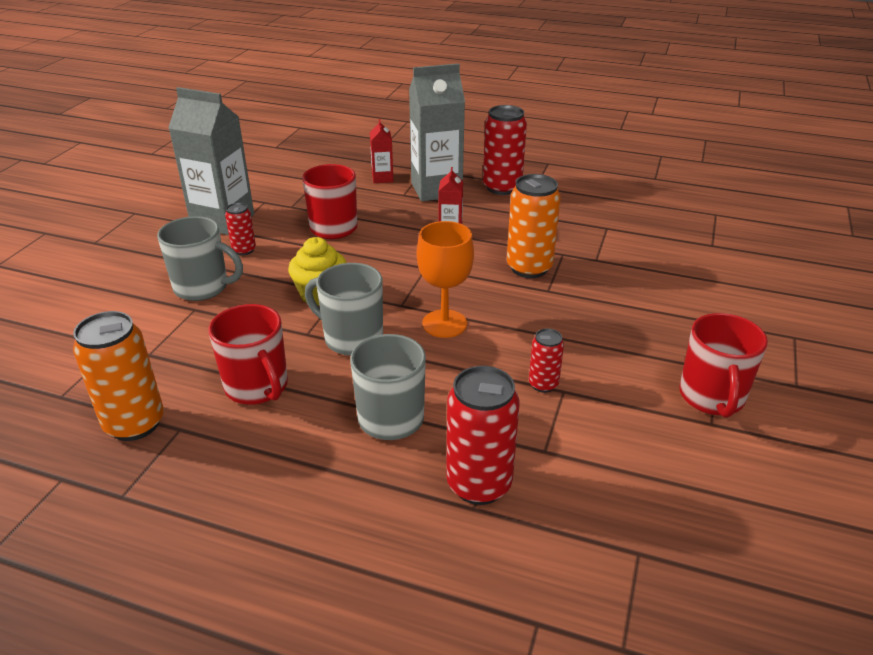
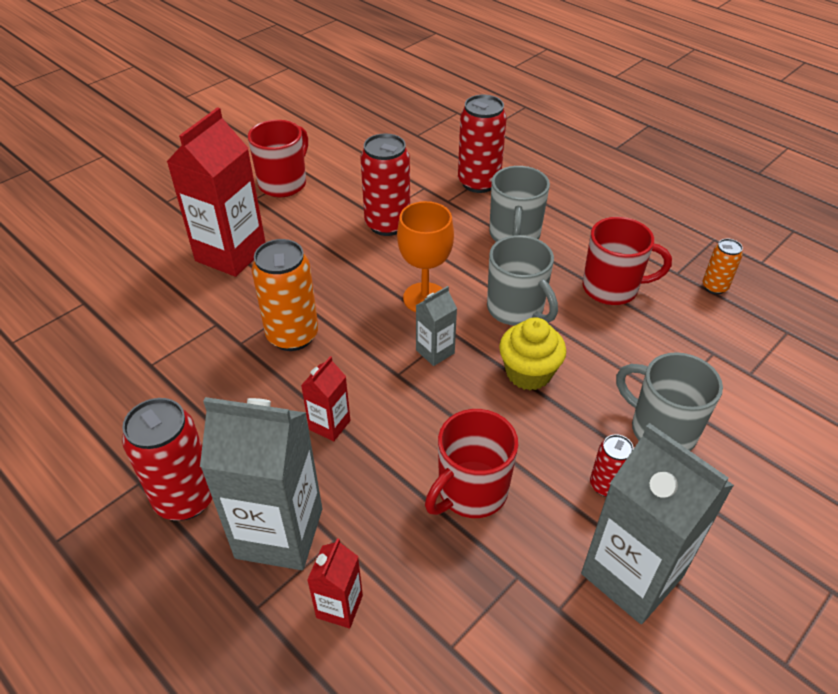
camera: 155 degrees left, 10 degrees up
(135, 424) = (714, 287): orange can -> orange can, size x0.53
(257, 387) = (612, 288): red mug -> red mug turned 105 degrees clockwise
(406, 288) = (435, 352): none -> grey carton
(543, 384) = (387, 224): red can -> red can, size x1.87
(657, 308) = (231, 254): none -> red carton

